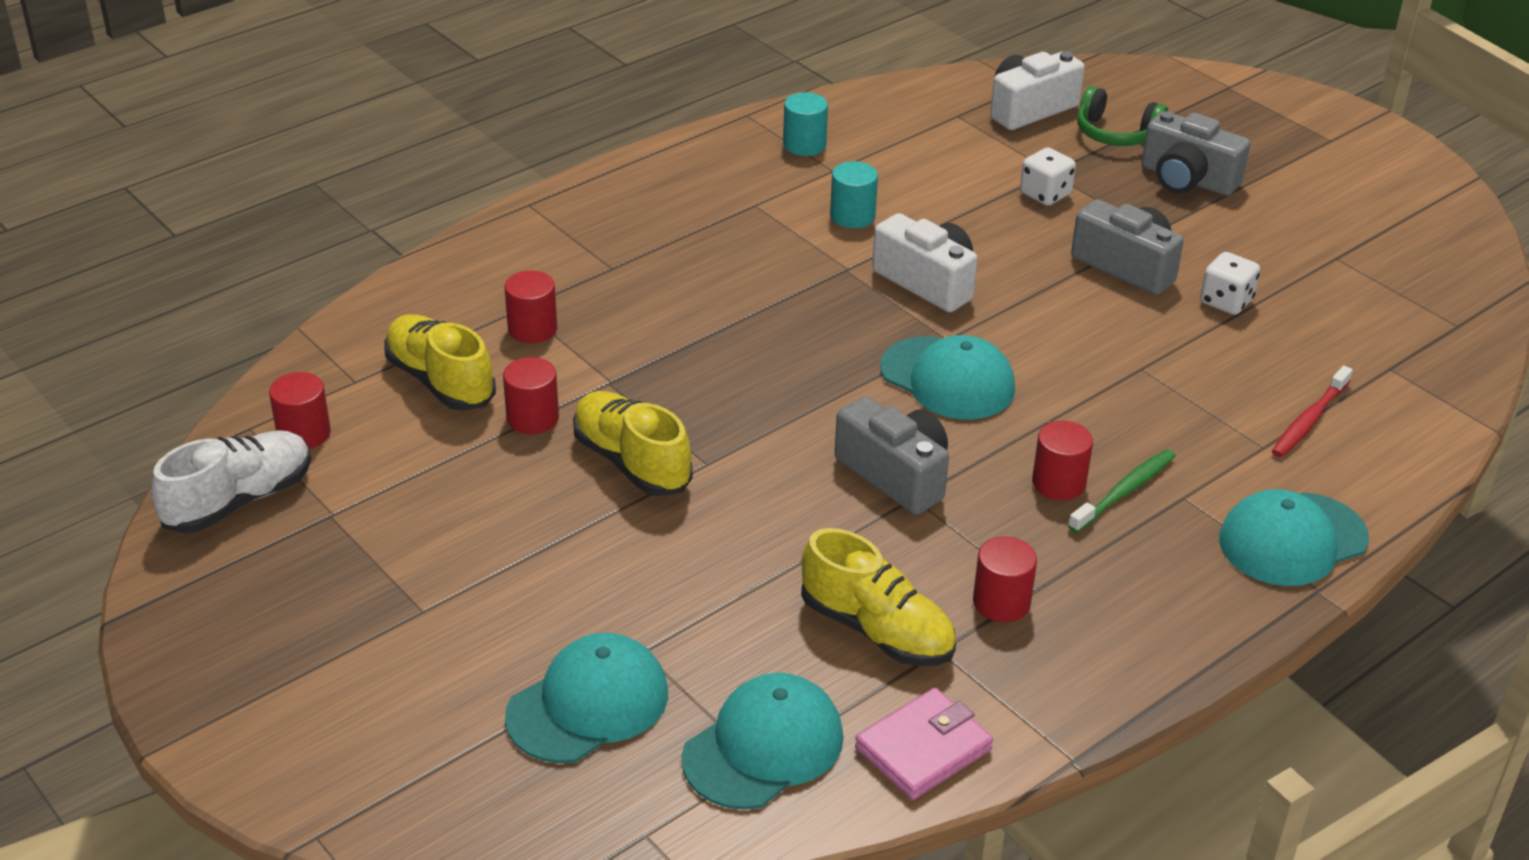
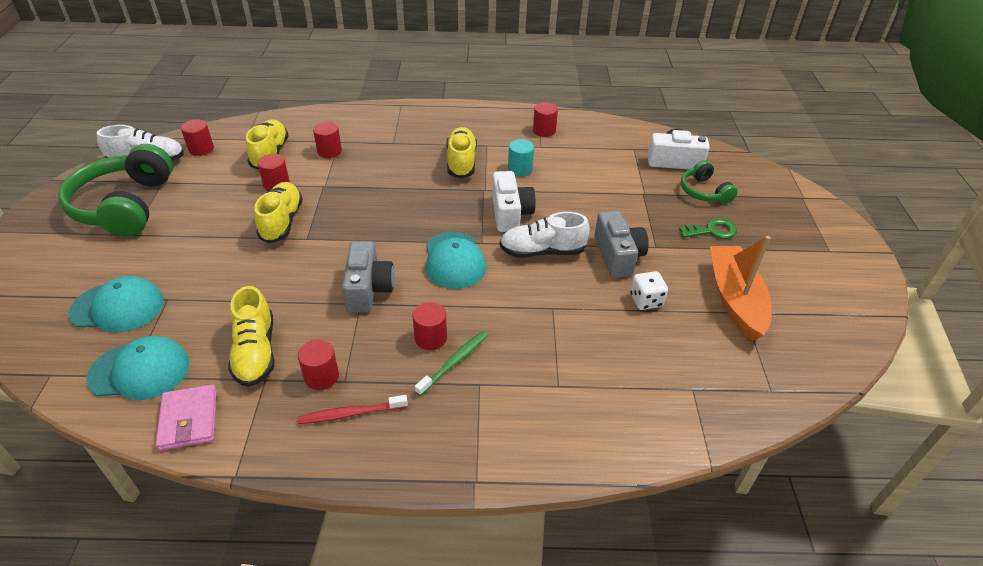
camera: 40 degrees right, 5 degrees up
(331, 581) = (125, 205): none -> green headphones
(757, 246) = (461, 162): none -> yellow shoe
(804, 145) = (544, 131): turquoise cylinder -> red cylinder
(923, 749) = (189, 419): pink wallet -> pink wallet turned 75 degrees clockwise
(1035, 309) = (542, 251): none -> white shoe
(1045, 194) = (625, 202): white dice -> none
(1124, 491) = (454, 362): green toothbrush -> green toothbrush turned 45 degrees counterclockwise
(1187, 179) = (712, 231): grey camera -> green key
(1292, 540) = (501, 444): turquoise cap -> none
(1309, 248) = (735, 299): none -> orange boat
(1309, 420) = (603, 388): red toothbrush -> red toothbrush (351, 414)

